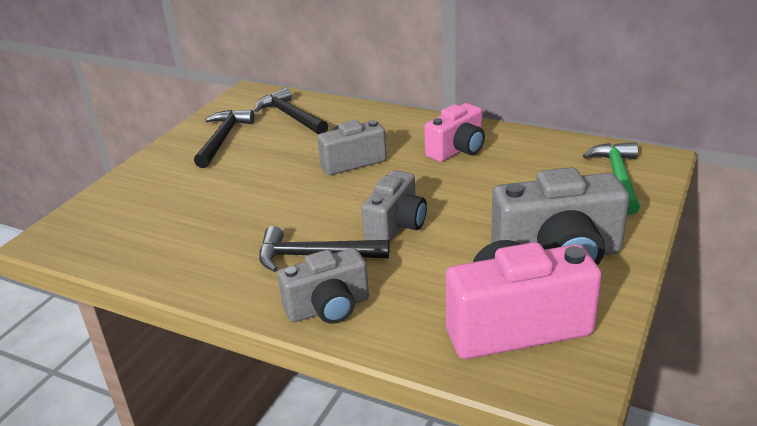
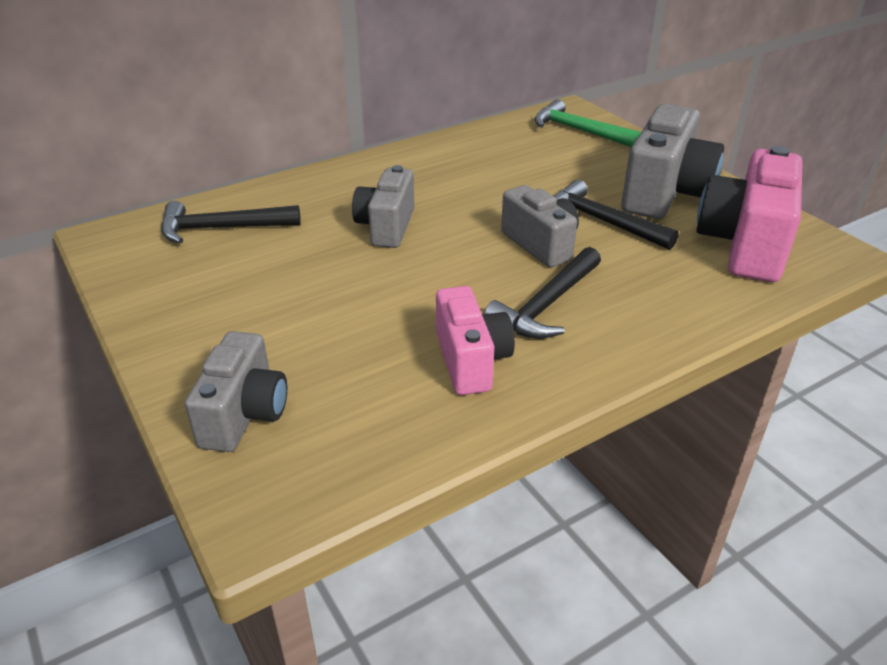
camera: 60 degrees left, 5 degrees up
(222, 139) = (199, 288): black hammer -> black hammer (602, 221)
(328, 308) = (646, 325): grey camera -> grey camera (244, 414)
(457, 150) = (443, 171): pink camera -> pink camera (471, 361)

